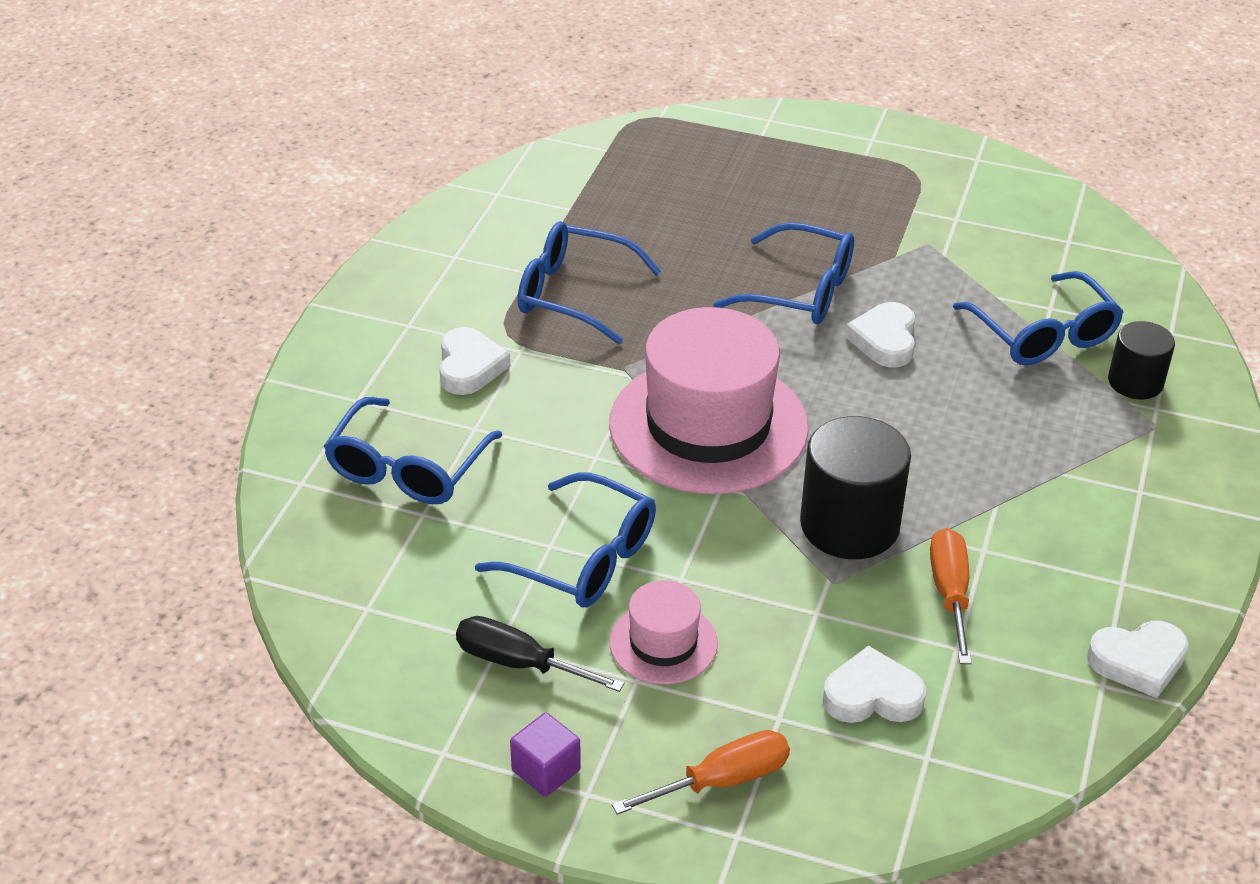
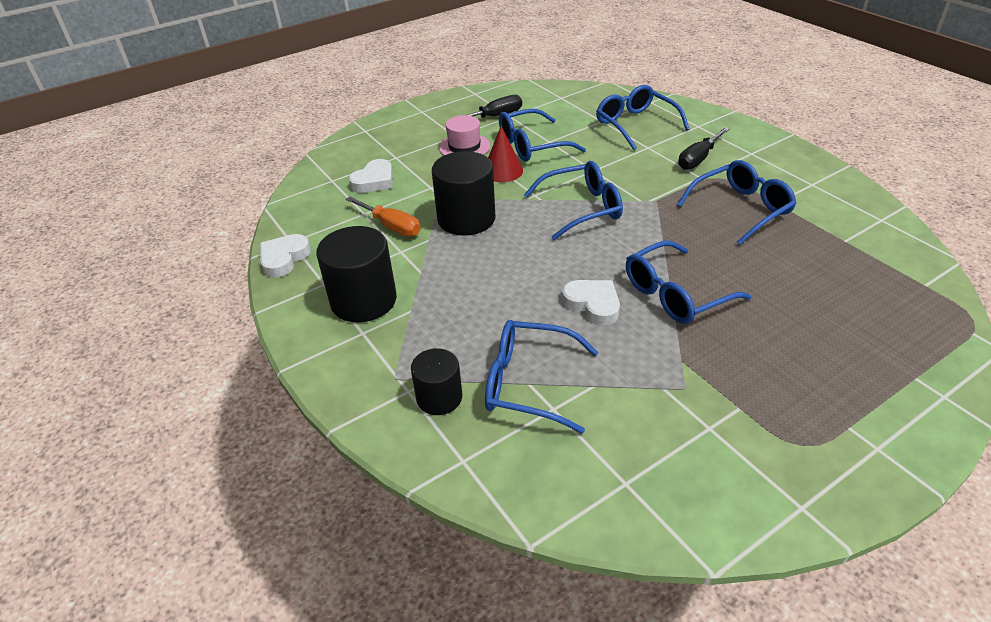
camera: 130 degrees right, 0 degrees up
(469, 367) = (698, 159): white heart -> black screwdriver
(546, 770) = (441, 107): purple cube -> none
(692, 553) = (502, 171): none -> red cone
(708, 426) = (582, 208): pink hat -> blue glasses
(722, 781) = (388, 135): orange screwdriver -> none
(1100, 523) = (363, 300): none -> black cylinder

